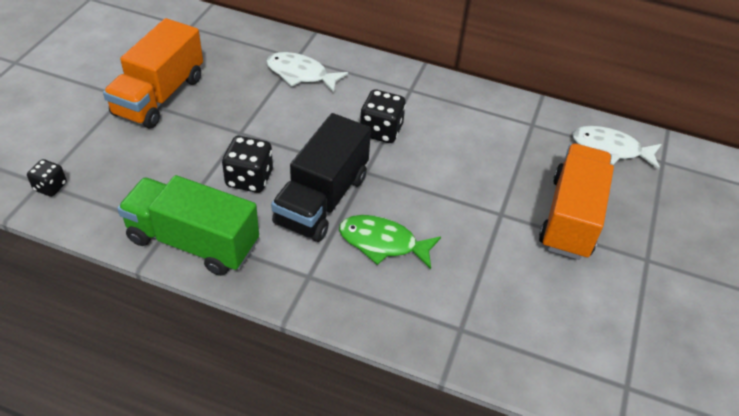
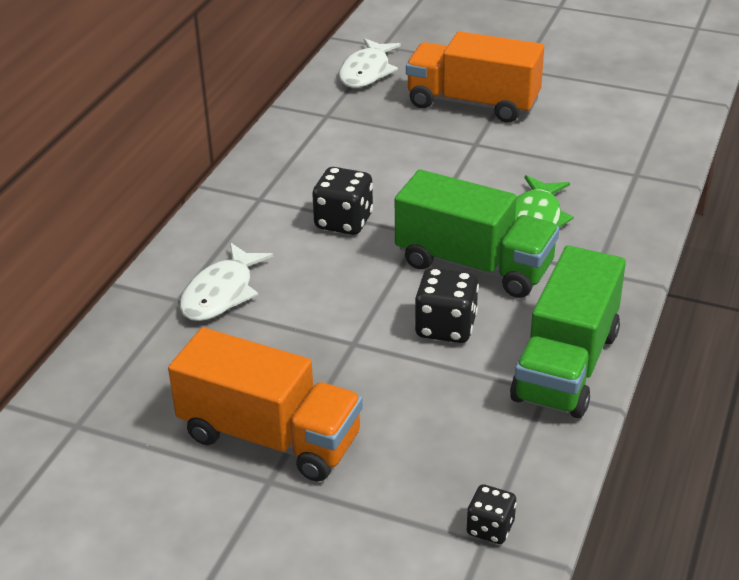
camera: 85 degrees left, 10 degrees down
(322, 199) = (474, 265): black truck -> green truck

